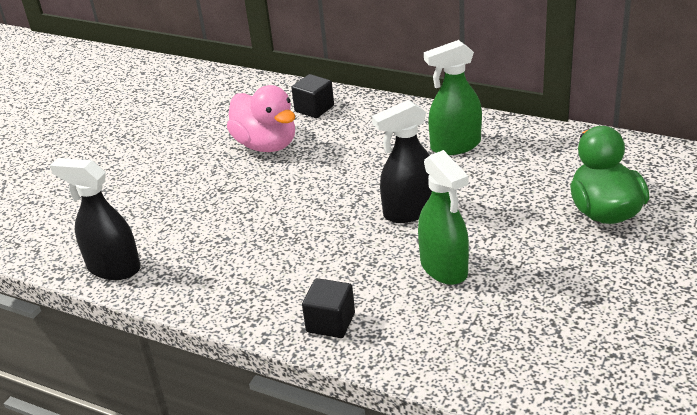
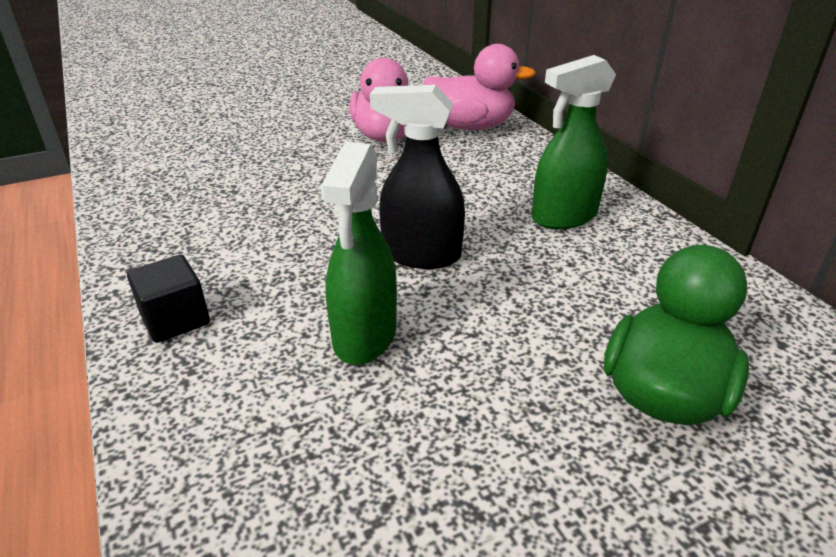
camera: 35 degrees right, 0 degrees up
(113, 268) = (126, 169): black spray bottle -> none
(314, 109) = (471, 126): black cube -> pink duck
(455, 145) = (563, 217): green spray bottle -> green spray bottle turned 45 degrees counterclockwise

